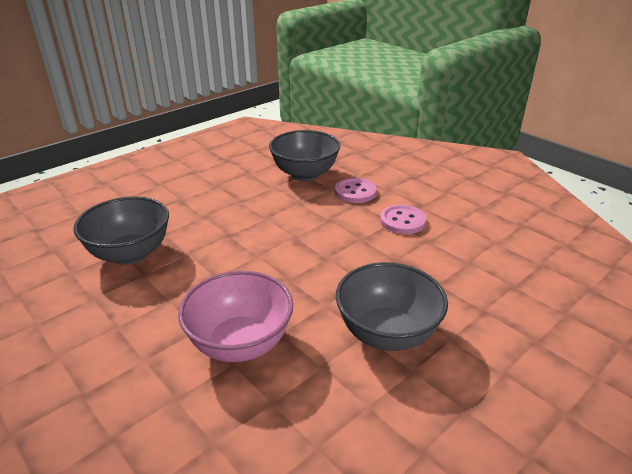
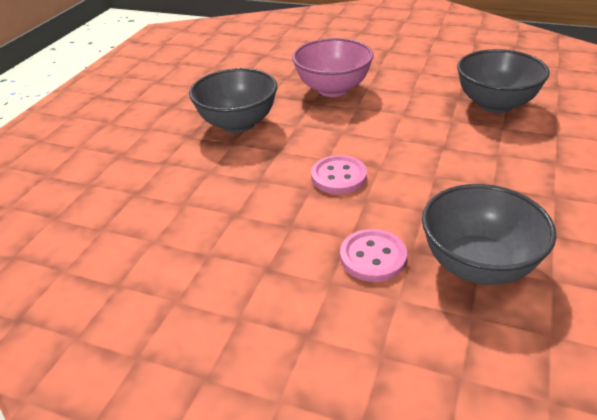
camera: 155 degrees right, 5 degrees up
(402, 221) = (278, 230): pink button -> pink button (338, 176)

